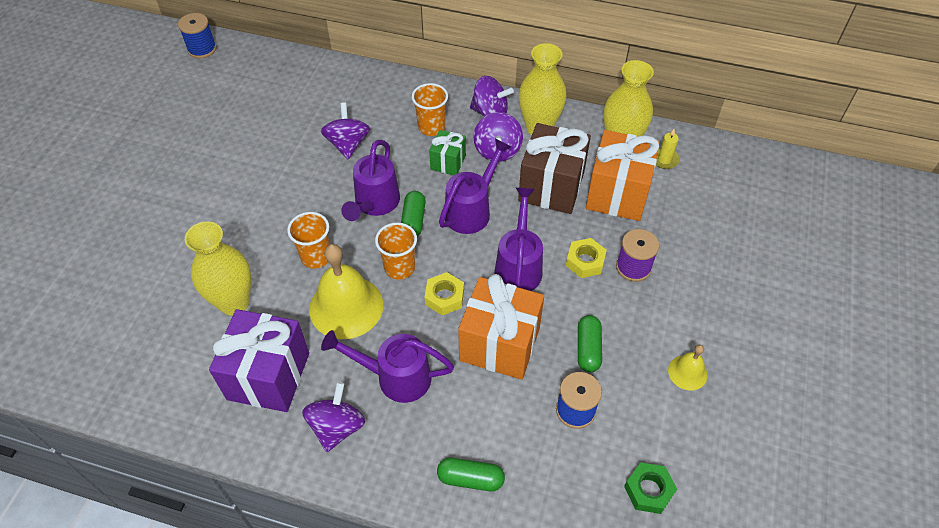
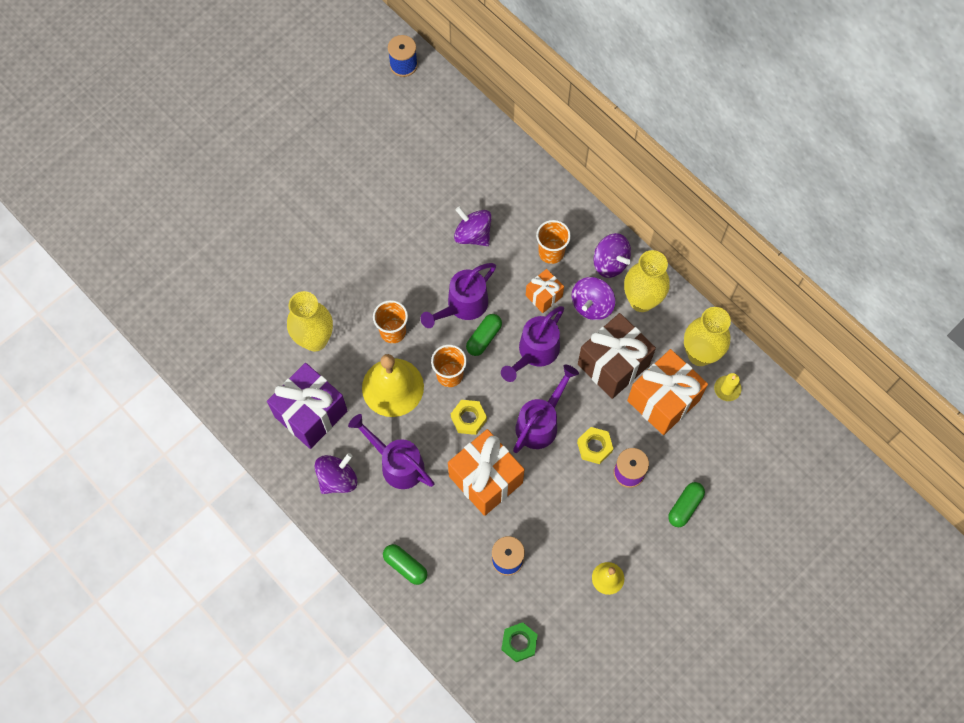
camera: 30 degrees right, 15 degrees up
(348, 144) = (473, 234): purple spinning top -> purple spinning top turned 75 degrees counterclockwise
(448, 162) = (544, 296): green gift -> orange gift
(471, 210) = (535, 352): purple watering can -> purple watering can turned 150 degrees clockwise
(588, 349) = (547, 519): green capsule -> green capsule (685, 506)

